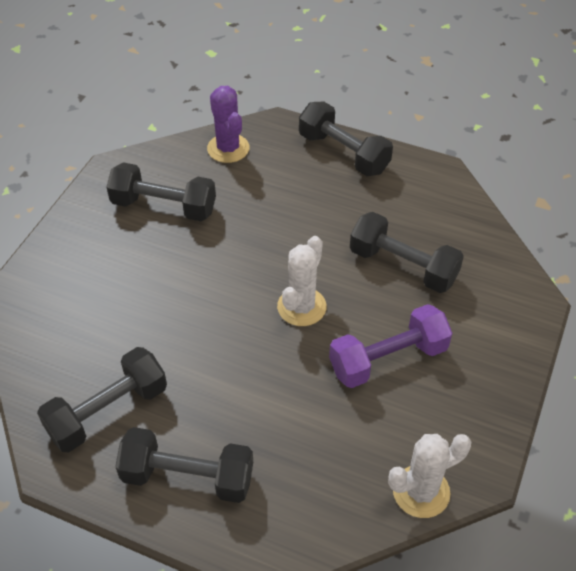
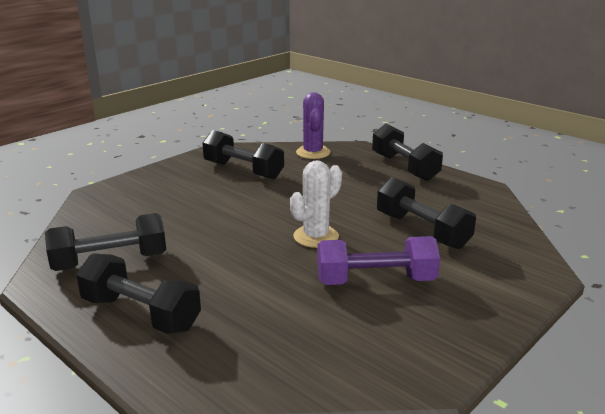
camera: 20 degrees right, 25 degrees down
(421, 492) = (356, 377): white cactus -> none

